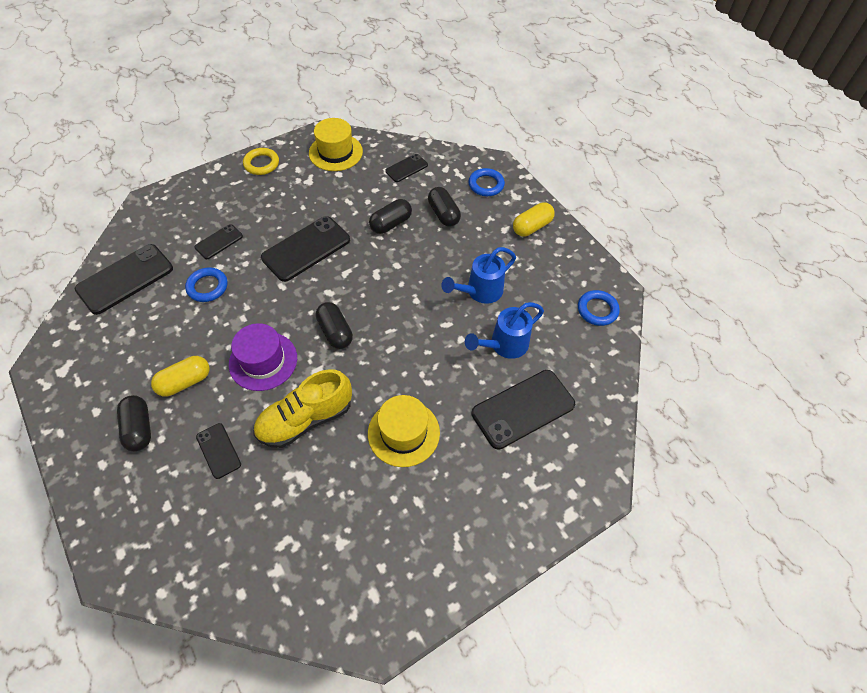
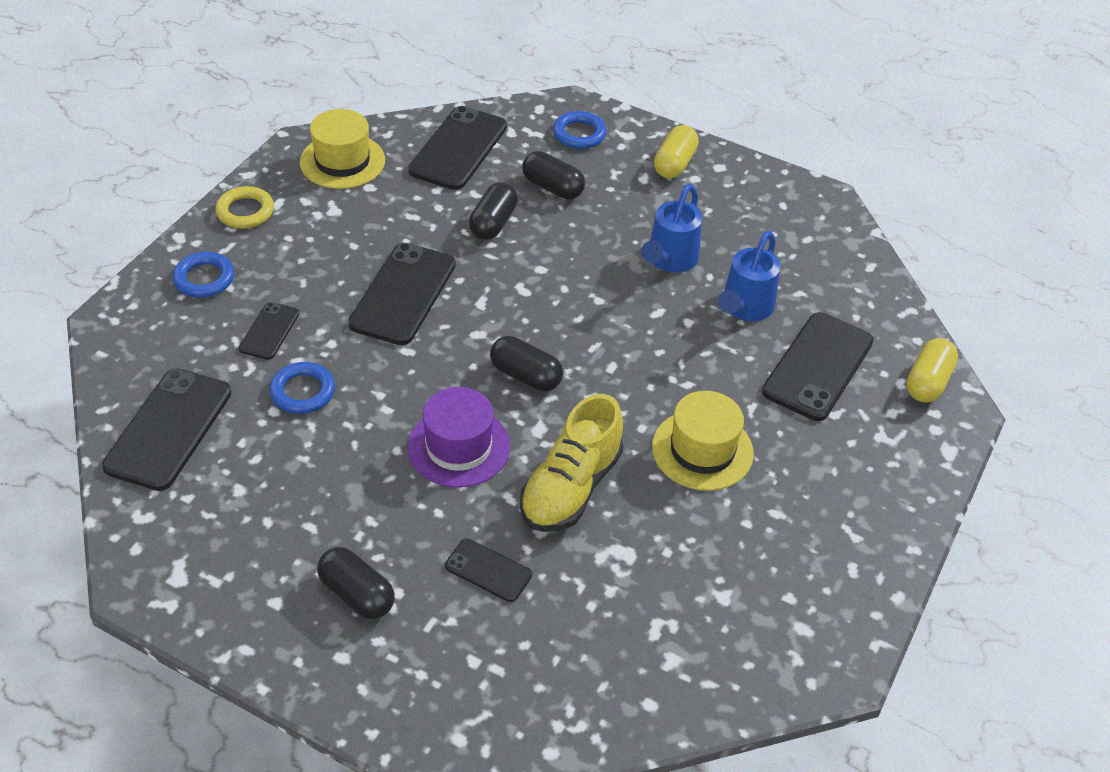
camera: 30 degrees left, 10 degrees down
(185, 382) = (372, 515): yellow capsule -> yellow capsule (928, 382)
(406, 168) = (458, 149): black phone -> black phone, size x1.87
(597, 310) = (820, 228): blue ring -> blue ring (204, 279)

